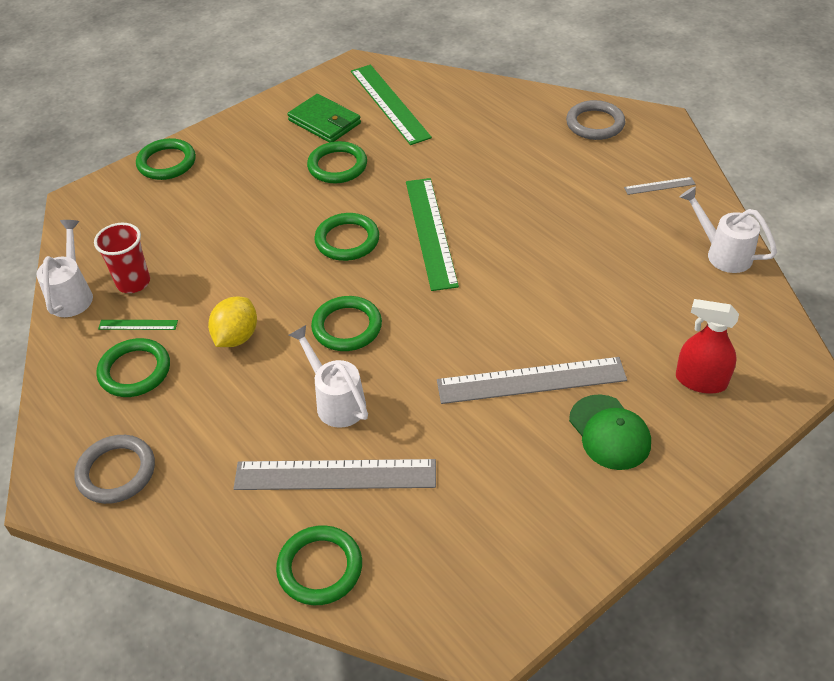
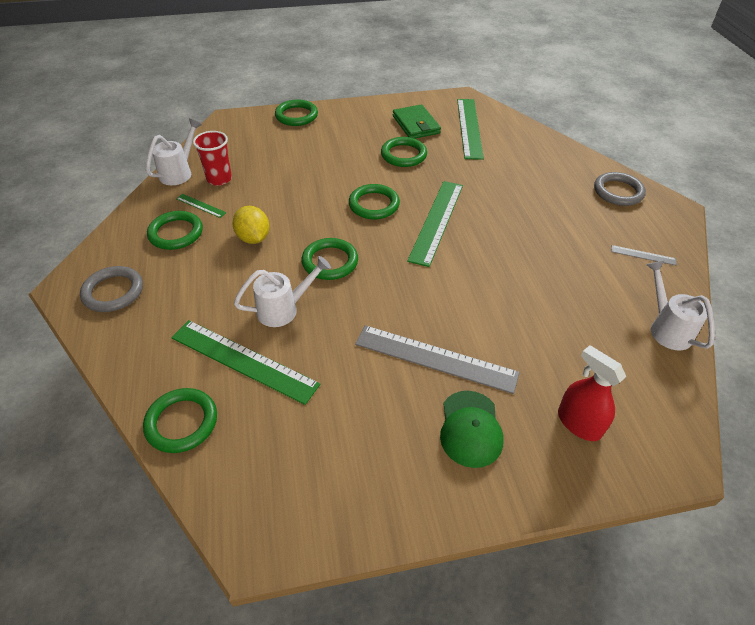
camera: 25 degrees right, 0 degrees up
(236, 337) = (253, 238): yellow lemon -> yellow lemon turned 75 degrees counterclockwise
(335, 474) = (244, 360): grey ruler -> green ruler
(336, 401) = (283, 309): white watering can -> white watering can turned 75 degrees clockwise

